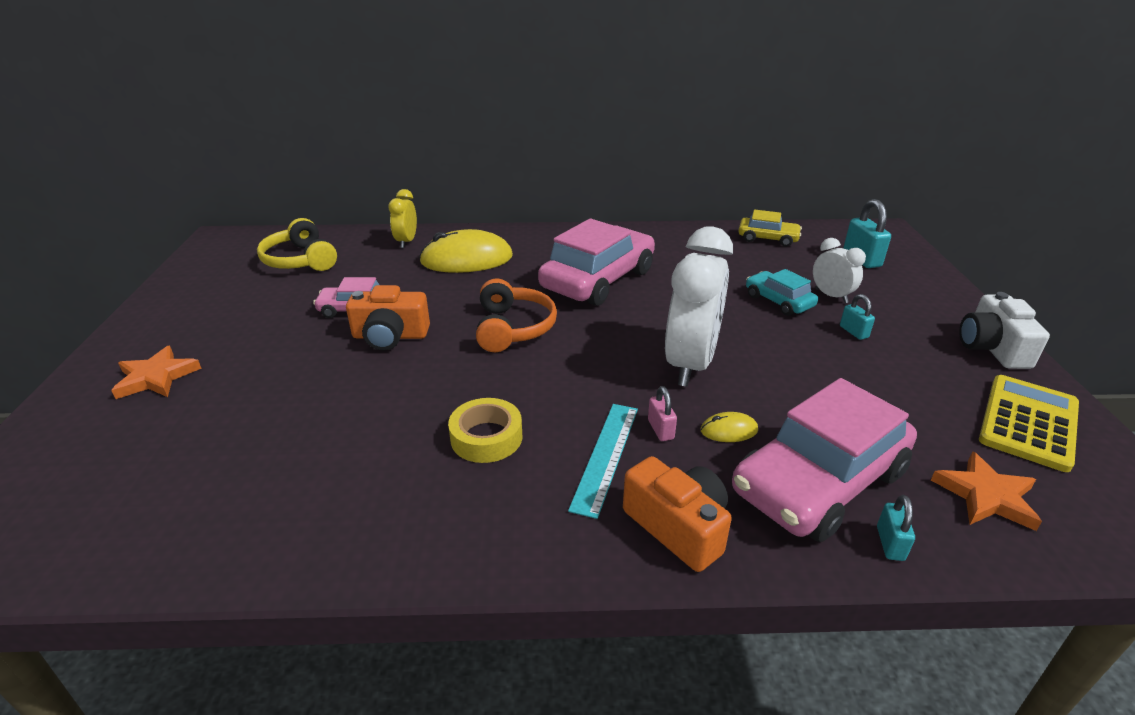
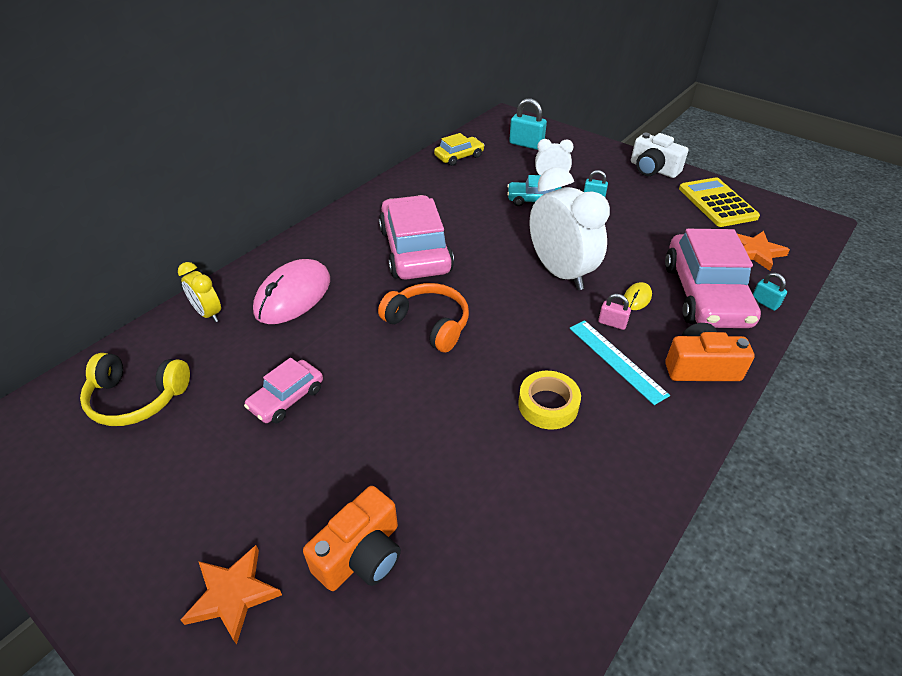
camera: 50 degrees left, 10 degrees up
(390, 336) = (358, 395): orange camera -> orange camera (361, 554)
(466, 259) = (293, 295): yellow mouse -> pink mouse

